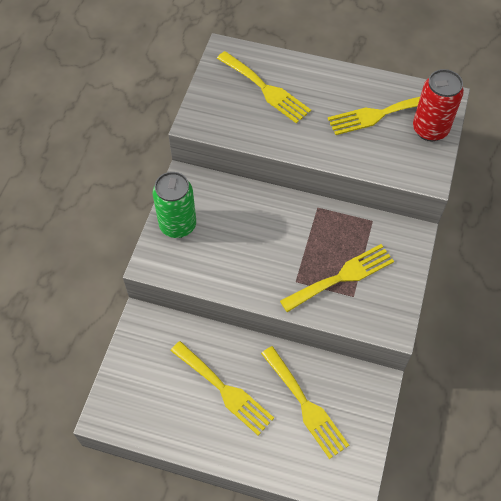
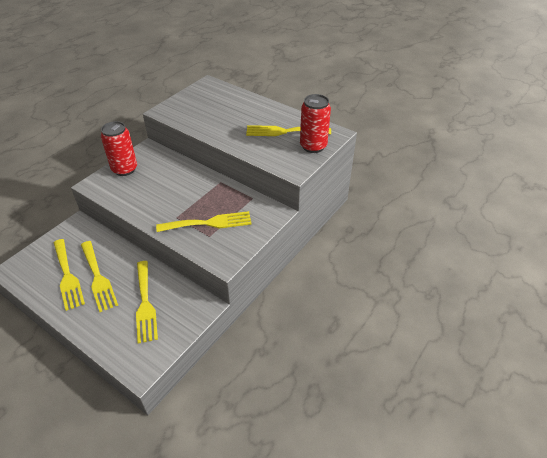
camera: 20 degrees right, 15 degrees down
(178, 225) = (124, 169): green can -> red can
(266, 89) = (218, 105): yellow fork -> yellow fork (67, 276)

